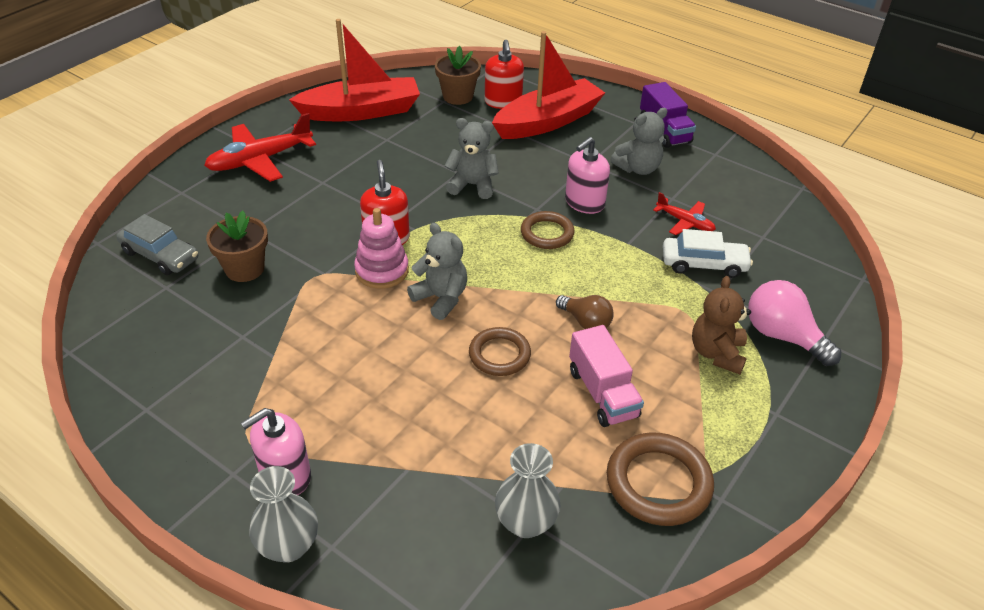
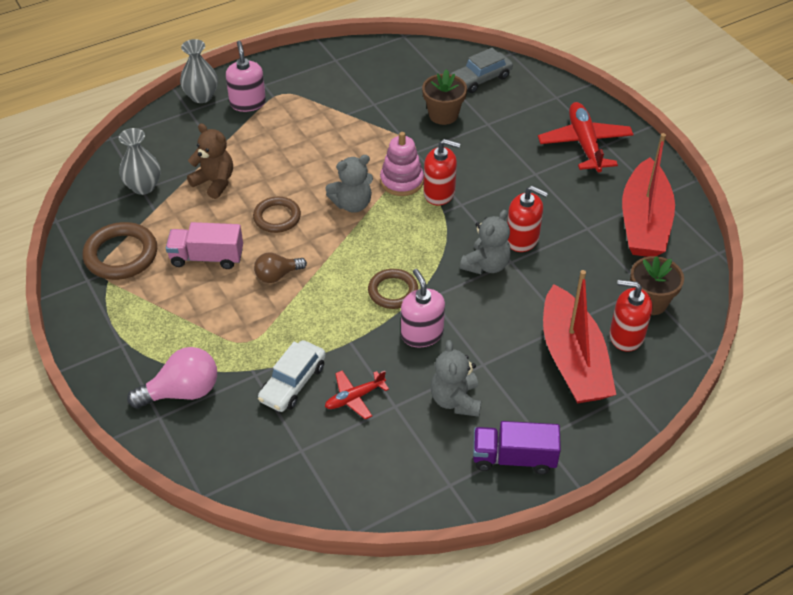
camera: 115 degrees right, 5 degrees up
(424, 172) = (522, 239): none -> red soap dispenser
(717, 353) = (195, 339): brown teddy bear -> brown teddy bear (214, 182)

